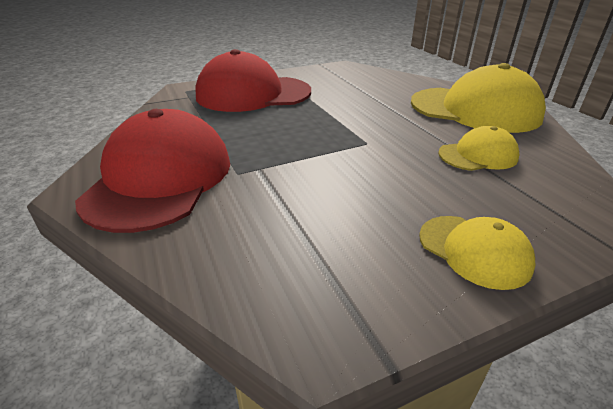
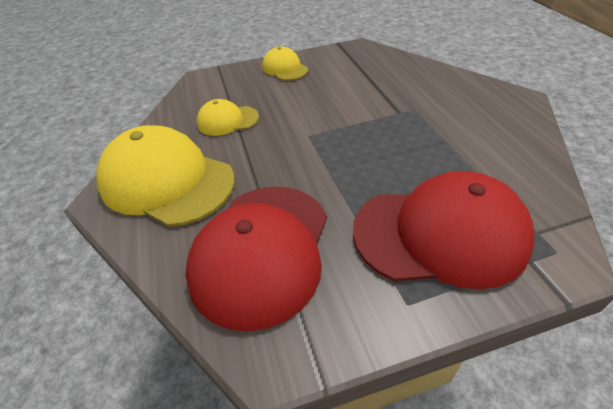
camera: 170 degrees left, 10 degrees up
(160, 178) = (470, 106): red cap -> red cap (262, 251)

